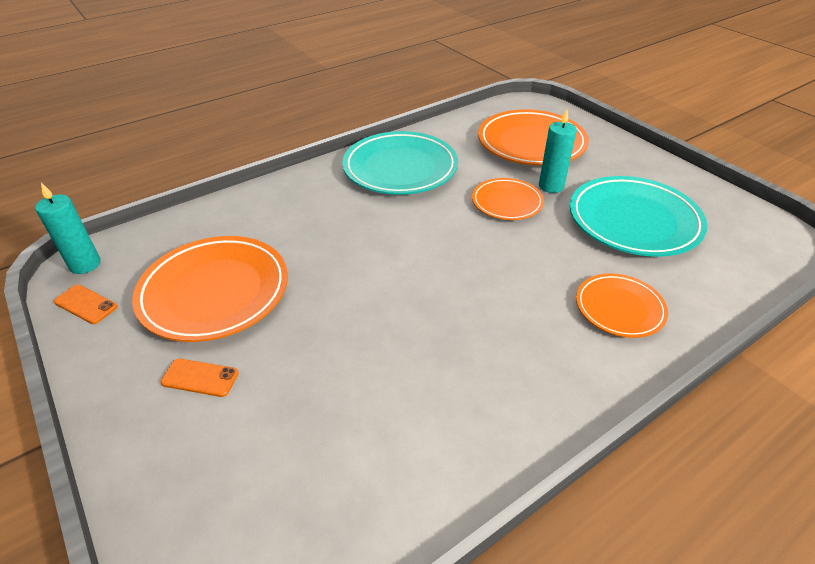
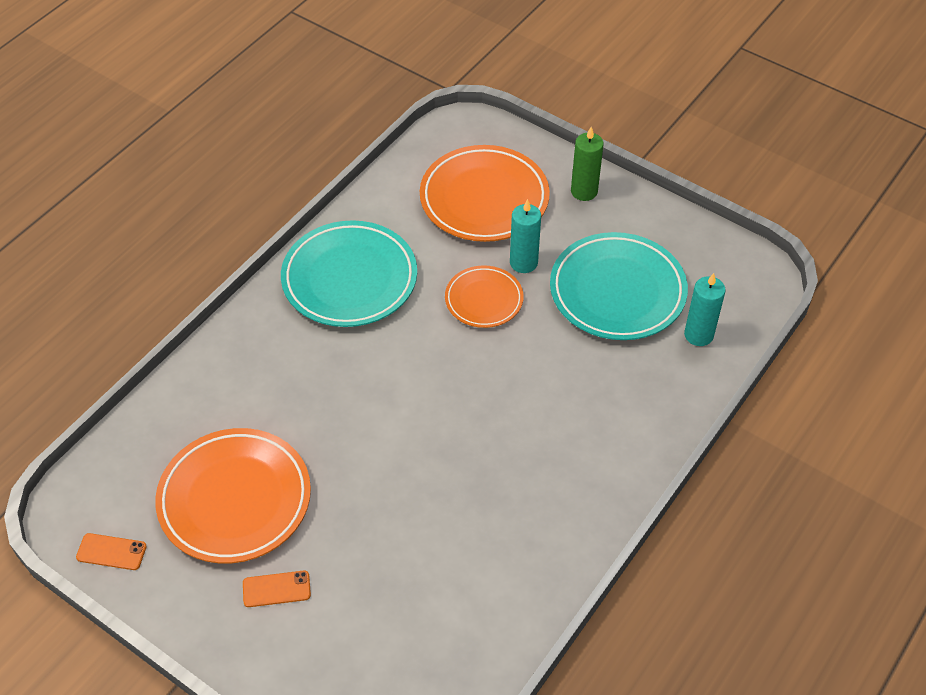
camera: 20 degrees left, 10 degrees up
(85, 264) = (74, 508): turquoise candle -> turquoise candle (698, 335)
(618, 153) = (584, 191): none -> green candle
(619, 308) = (623, 405): orange plate -> none

